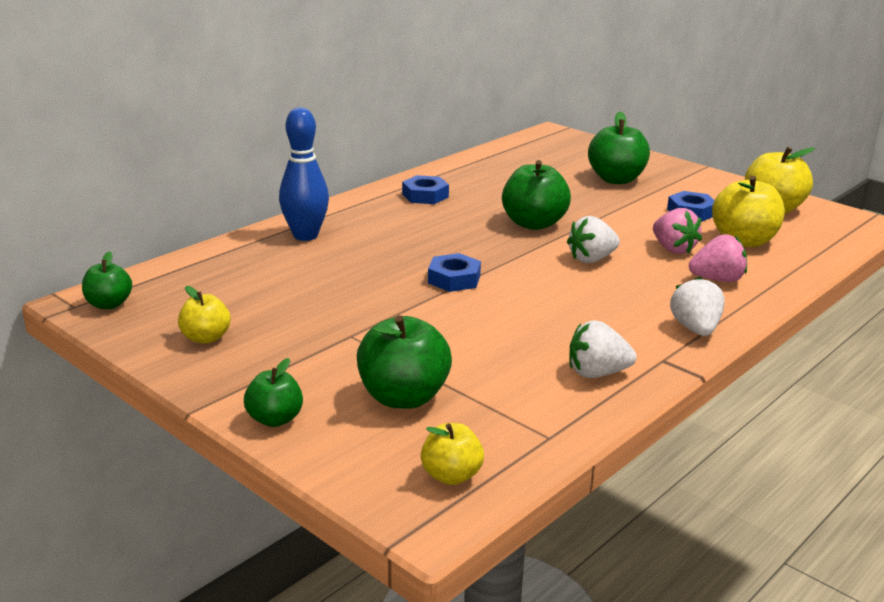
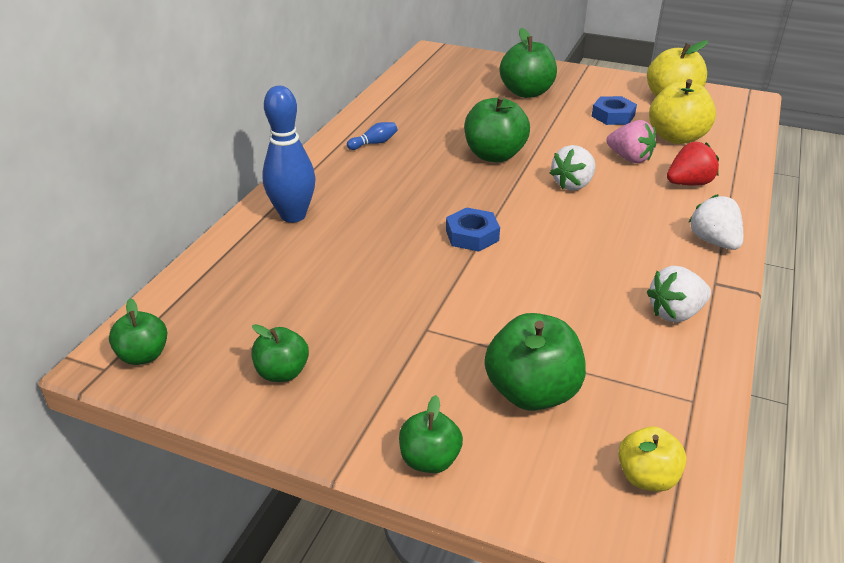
camera: 20 degrees left, 10 degrees up
(206, 338) = (282, 372): yellow apple -> green apple
(425, 195) = (374, 143): blue nut -> blue bowling pin
(717, 280) = (688, 183): pink strawberry -> red strawberry

